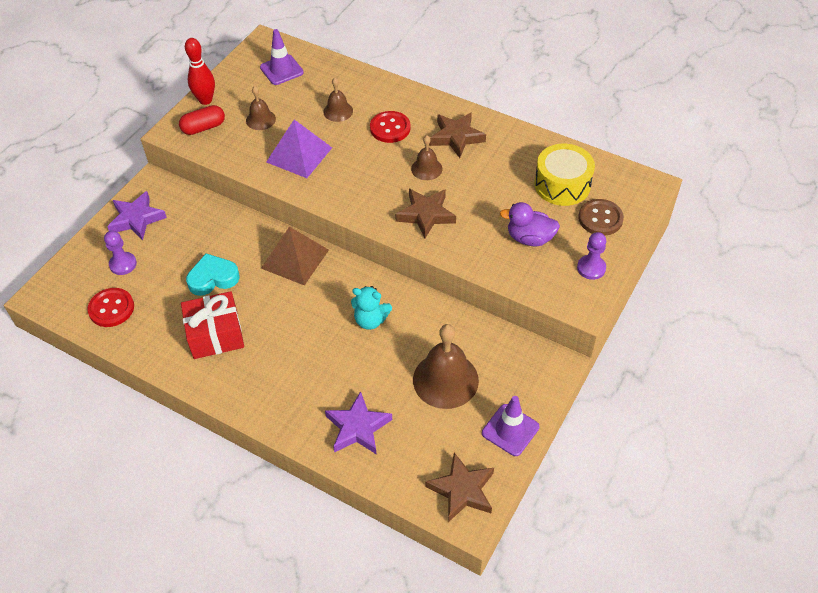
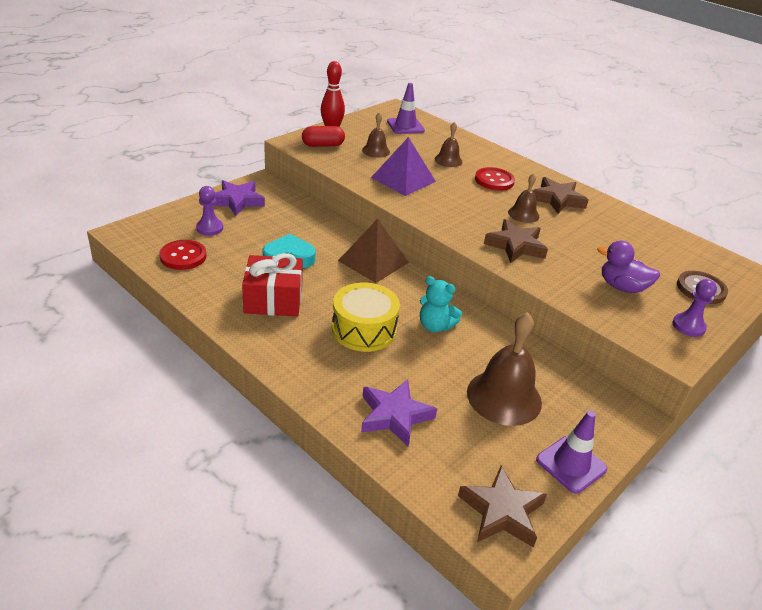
camera: 10 degrees right, 15 degrees down
(562, 185) = (661, 255): yellow drum -> yellow drum (364, 329)

